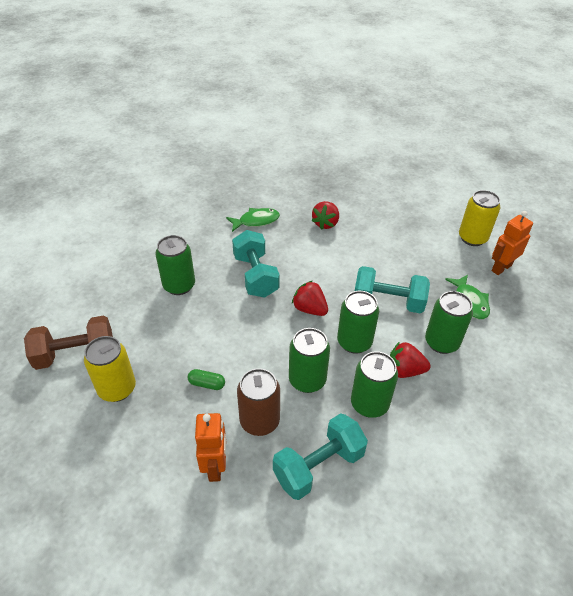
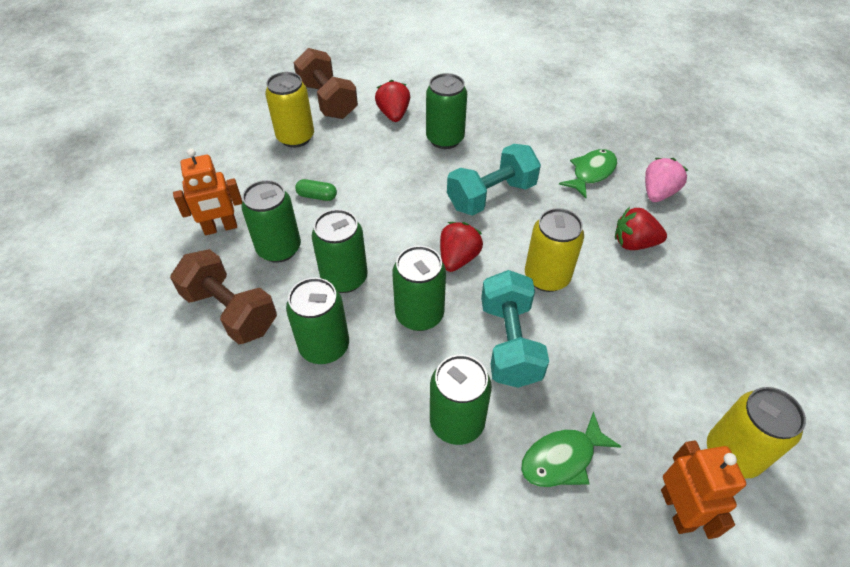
camera: 75 degrees right, 5 degrees up
(207, 384) = (317, 196): green capsule -> green capsule turned 75 degrees counterclockwise
(256, 221) = (591, 173): green fish -> green fish turned 105 degrees counterclockwise
(259, 421) = (279, 249): brown can -> green can
(288, 199) = (658, 193): none -> pink strawberry
(318, 466) = (230, 311): turquoise dumbbell -> brown dumbbell
(340, 270) = (547, 277): none -> yellow can
(404, 370) = (389, 379): red strawberry -> red strawberry (394, 114)
(501, 268) = (677, 510): orange robot -> orange robot turned 45 degrees clockwise

